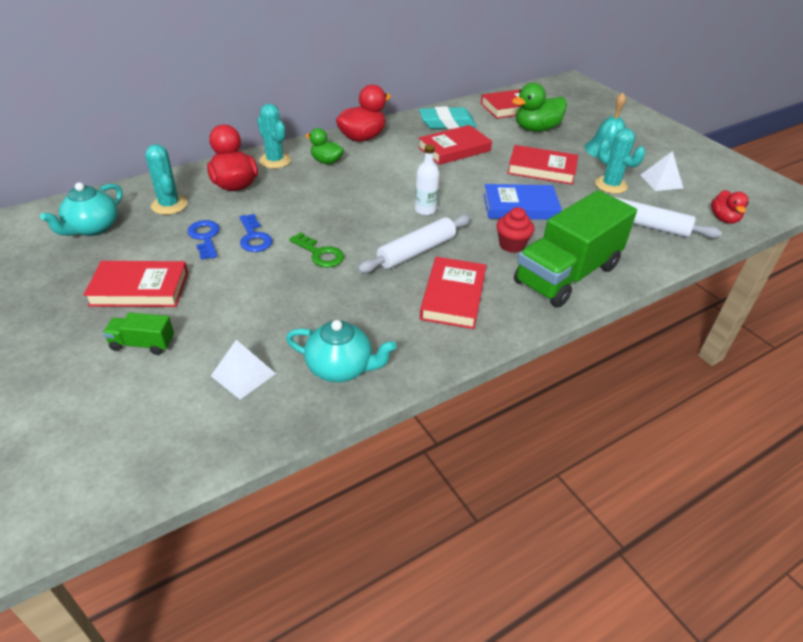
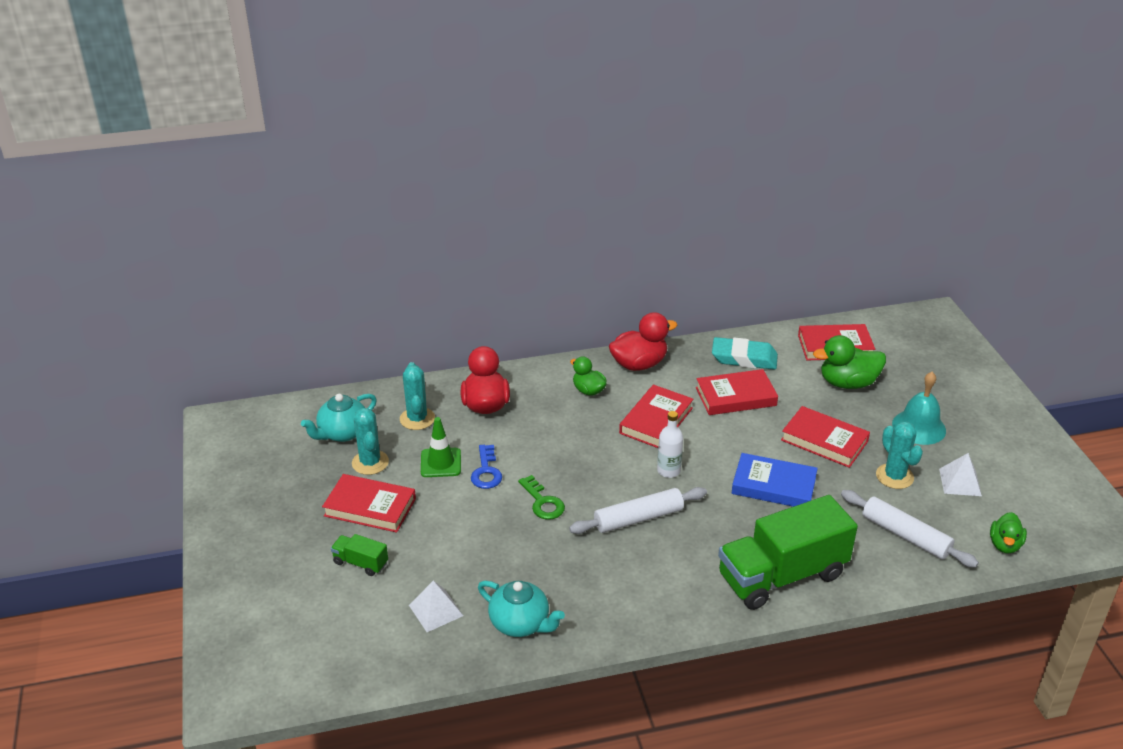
camera: 20 degrees right, 5 degrees down
(205, 237) = (441, 463): blue key -> green traffic cone
(275, 160) = (535, 380): turquoise cactus -> turquoise cactus (370, 462)
(453, 297) = (653, 575): red book -> red book (656, 420)
(512, 245) = (741, 530): red cupcake -> none
(724, 219) = (1004, 545): red duck -> green duck

